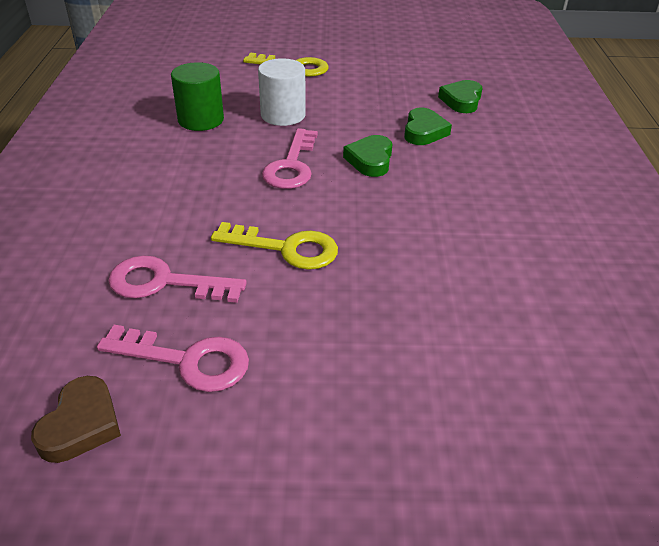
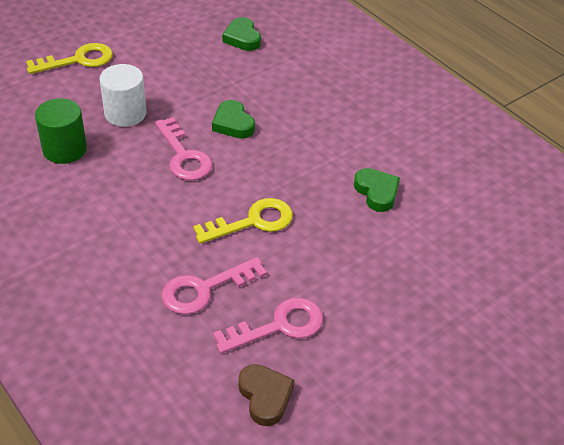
camera: 40 degrees left, 5 degrees up
(424, 131) = (244, 80): green heart -> green heart (377, 192)

